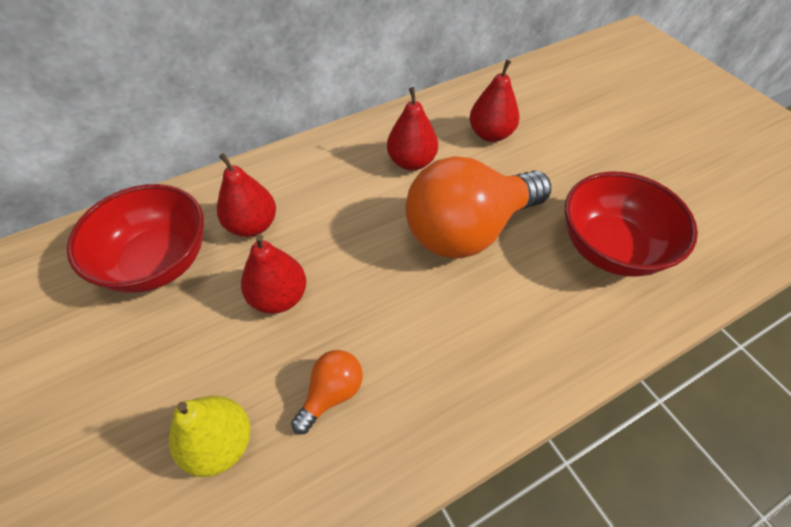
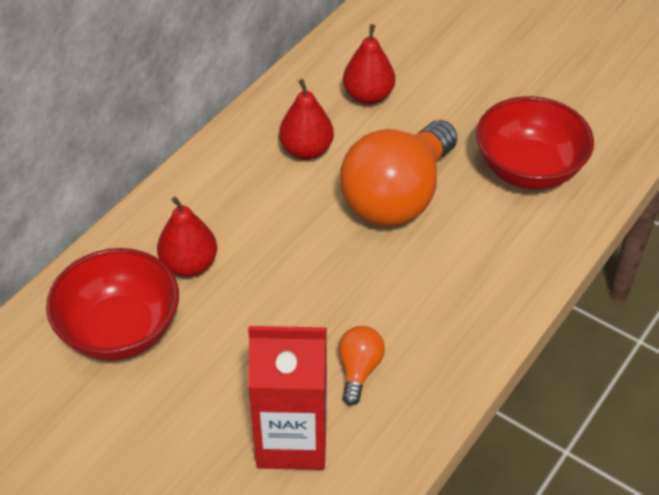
camera: 25 degrees left, 5 degrees down
(220, 444) = (292, 440): yellow pear -> red carton
(279, 297) = (261, 316): red pear -> none

